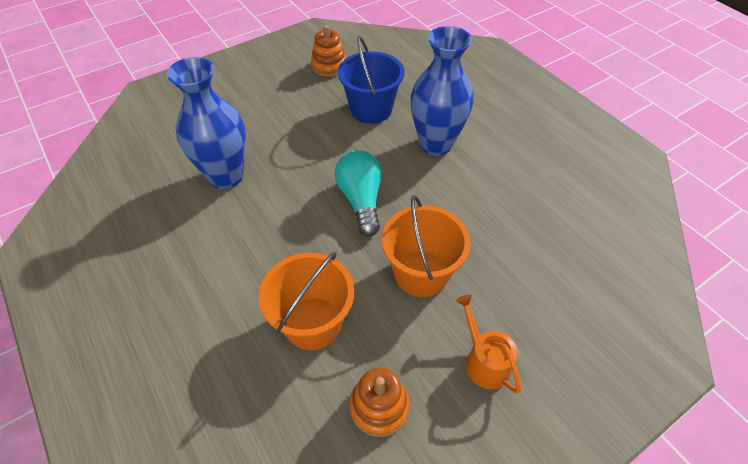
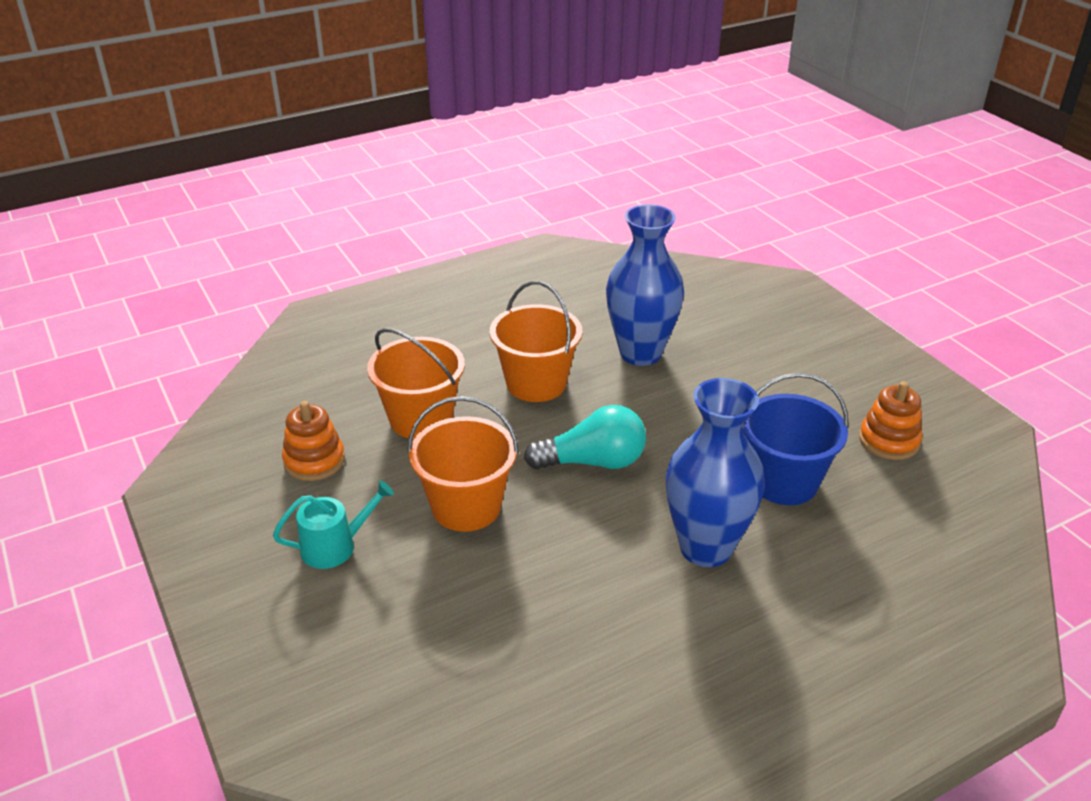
camera: 95 degrees right, 15 degrees down
(263, 241) = (536, 383): none -> orange bucket
(484, 361) = (335, 546): orange watering can -> turquoise watering can

